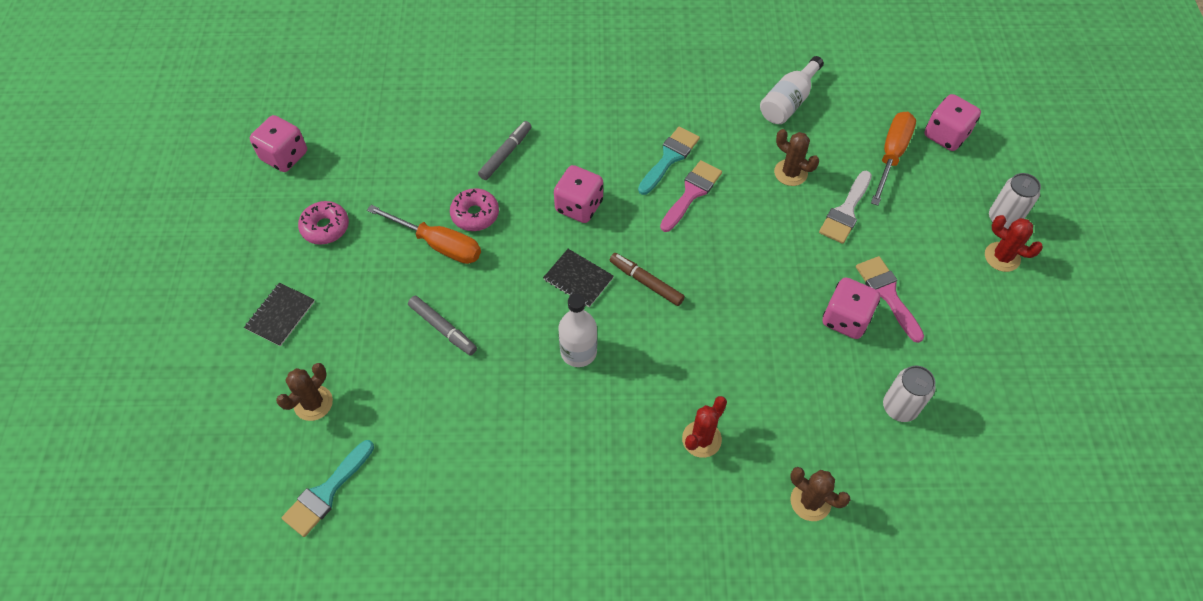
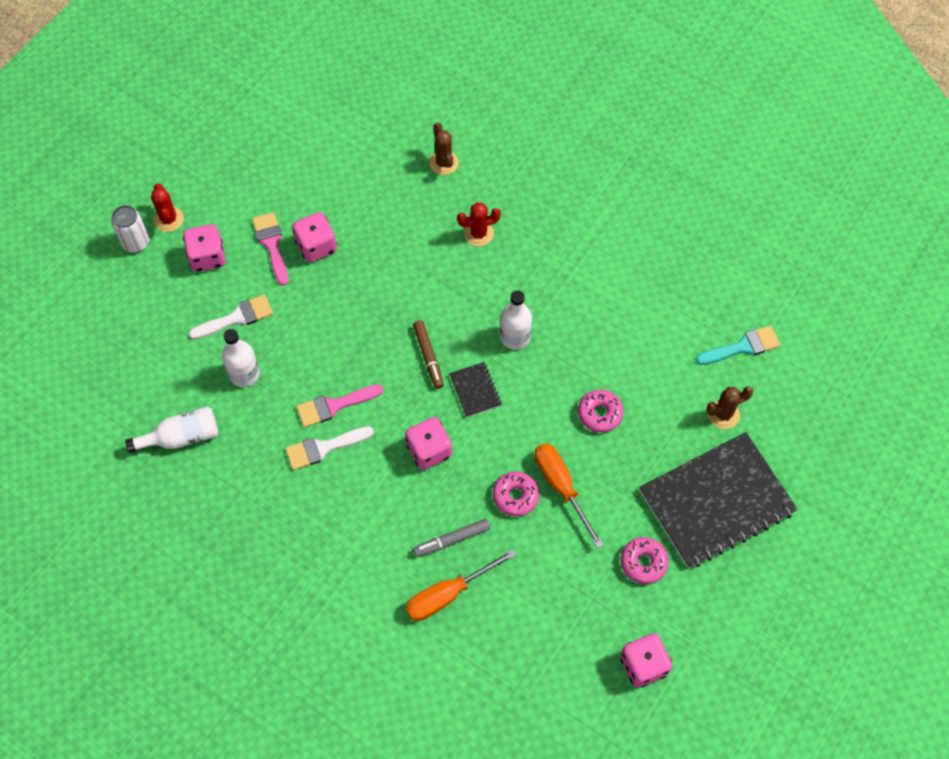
camera: 145 degrees left, 5 degrees up
(280, 315) = (716, 502): black notebook -> black notebook, size x2.42
(443, 328) = (600, 414): grey marker -> pink donut
(669, 158) = (323, 448): turquoise brush -> white brush
(790, 173) = (244, 374): brown cactus -> white bottle
(887, 294) = (272, 244): pink brush -> pink brush turned 150 degrees clockwise
(891, 155) = (156, 338): orange screwdriver -> orange screwdriver (448, 594)
(899, 407) = (339, 176): white can -> none
(946, 135) = (97, 328): pink dice -> pink dice (207, 257)

